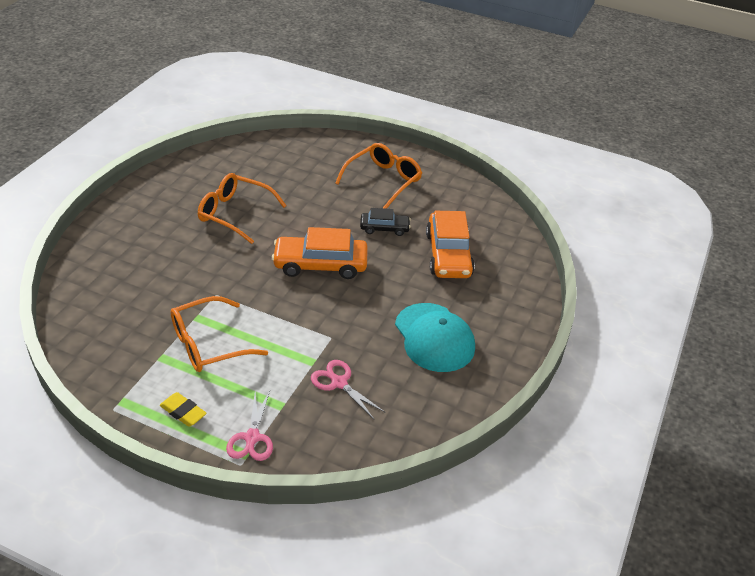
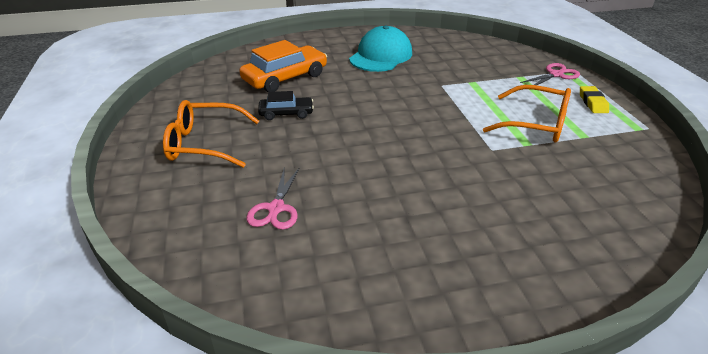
camera: 125 degrees left, 5 degrees down
(234, 213) = (380, 205): orange glasses -> none
(320, 264) = (378, 121): orange car -> none
(339, 383) = (470, 68): pink scissors -> pink scissors (276, 208)
(384, 228) = (286, 113): black car -> black car turned 120 degrees clockwise

